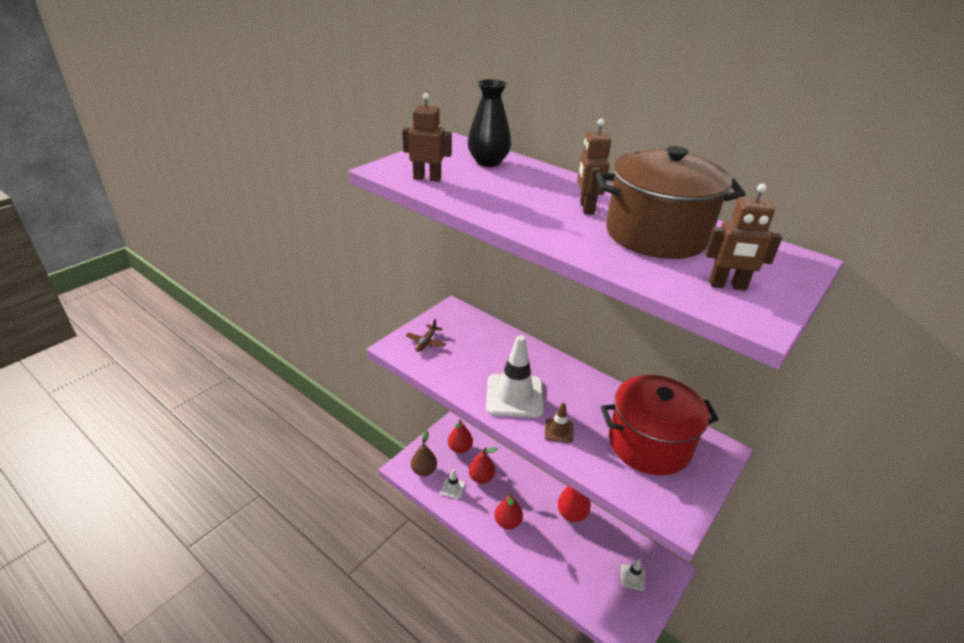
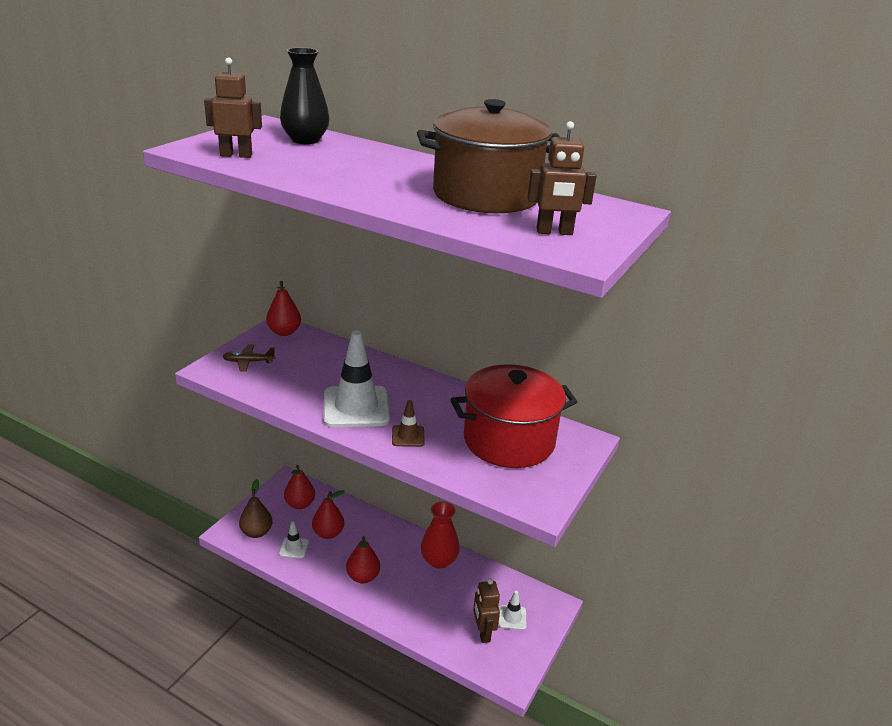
camera: 10 degrees left, 5 degrees down
(426, 342) = (248, 362): brown plane -> brown plane turned 75 degrees clockwise
(457, 314) = (284, 332): none -> red pear
(586, 208) = (413, 176): brown robot -> brown robot (483, 632)

